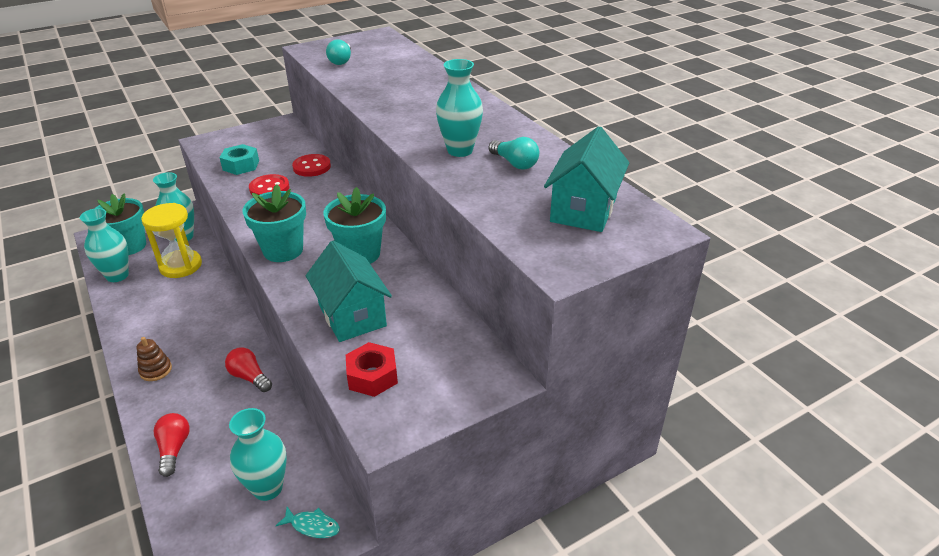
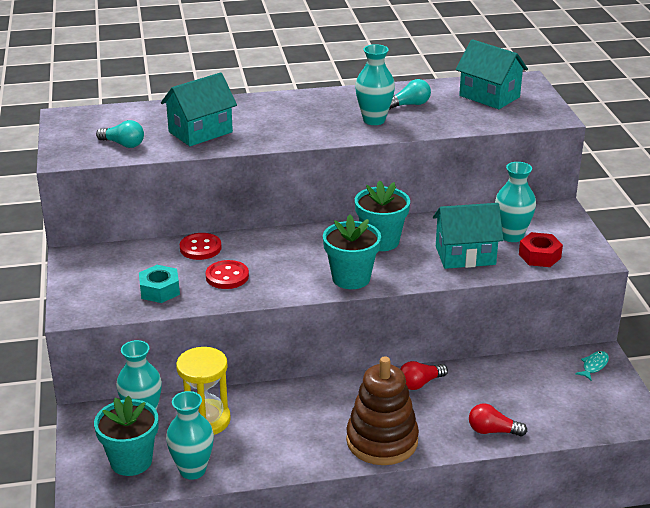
camera: 70 degrees left, 5 degrees down
(156, 370) = (382, 441): brown stacking toy -> brown stacking toy, size x2.28
(268, 488) = (552, 383): turquoise vase -> turquoise vase (512, 236)
(380, 81) = (200, 132): none -> turquoise house

